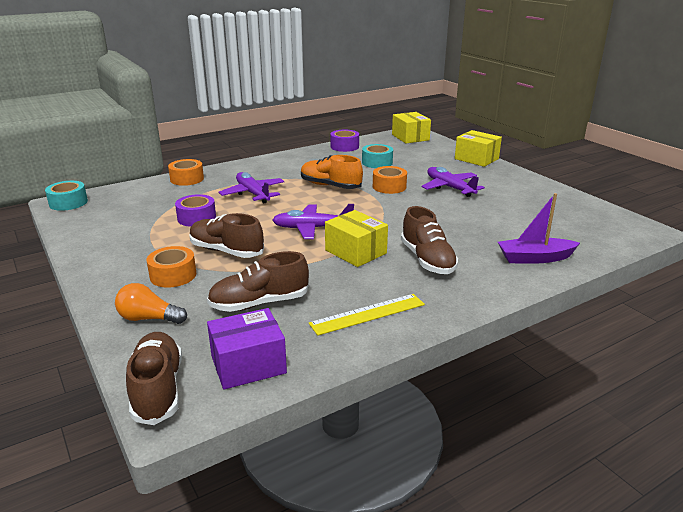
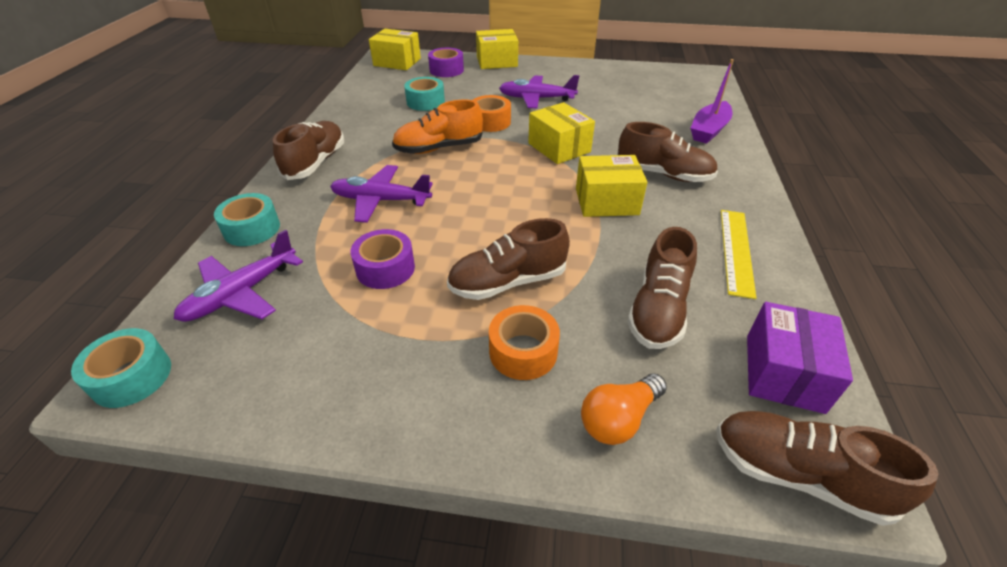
camera: 50 degrees left, 15 degrees up
(187, 179) = (252, 229): orange tape -> turquoise tape
(262, 166) = (316, 163): none -> brown shoe
(312, 228) = (524, 202): purple plane -> purple plane (241, 293)
(344, 146) = (355, 98): purple tape -> purple tape (446, 70)
(396, 216) = (559, 148): none -> yellow box

